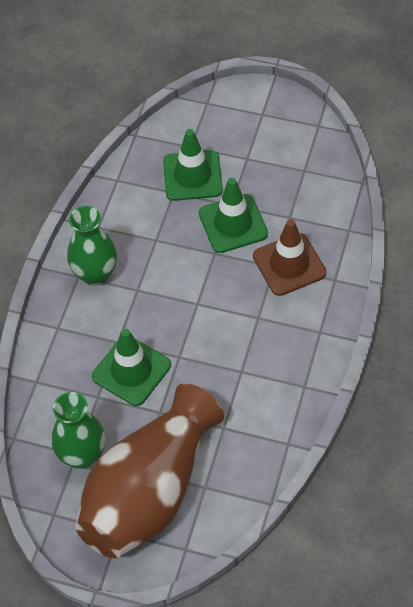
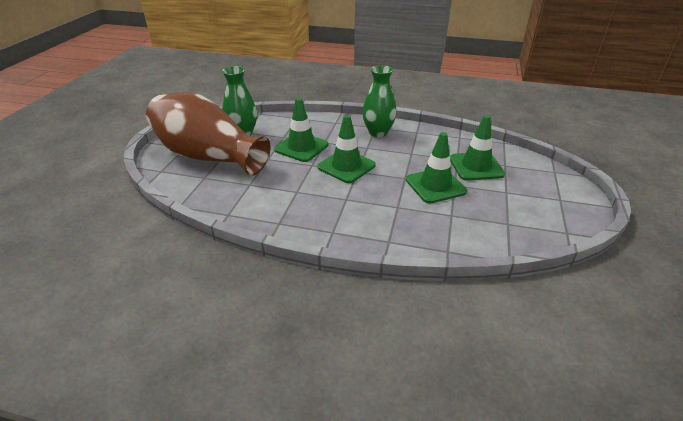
camera: 85 degrees right, 20 degrees down
(185, 315) = (346, 166): none -> green traffic cone
(289, 264) = (400, 214): brown traffic cone -> none

